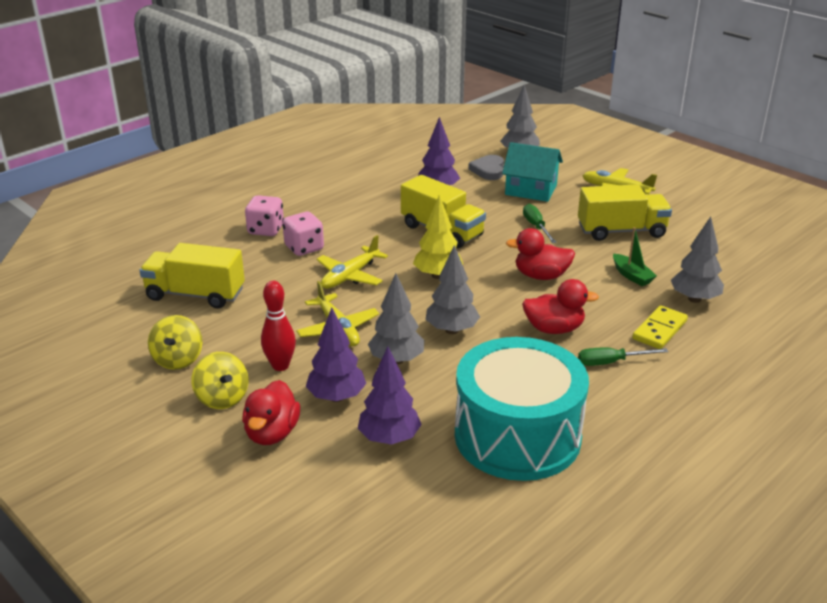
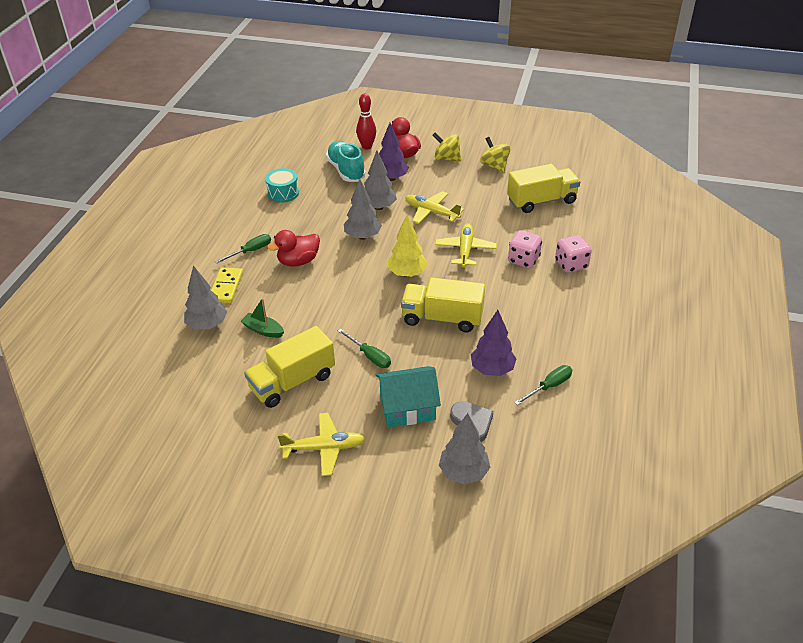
camera: 150 degrees right, 10 degrees up
(280, 366) = (438, 182): red bowling pin -> red bowling pin (367, 146)
(389, 438) = (346, 170): purple tree -> turquoise shoe
(405, 170) = (549, 386): none -> green screwdriver
(517, 436) = (283, 193): turquoise drum -> turquoise drum, size x0.44
(541, 276) = (333, 302): red duck -> none

